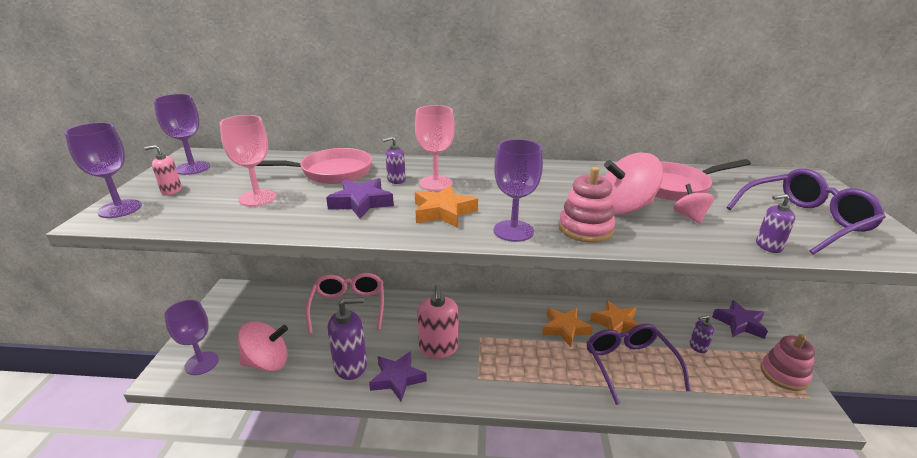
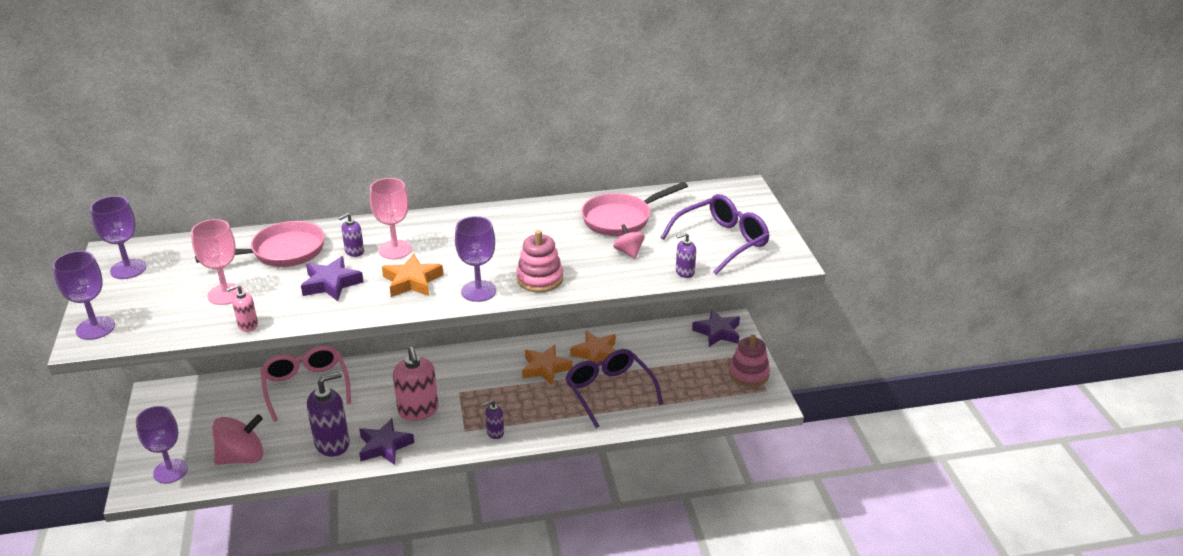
camera: 15 degrees left, 5 degrees up
(171, 190) = (129, 300): pink soap dispenser -> pink soap dispenser (248, 325)
(625, 207) = (574, 251): pink spinning top -> none
(698, 347) = (675, 362): purple soap dispenser -> purple soap dispenser (495, 432)

